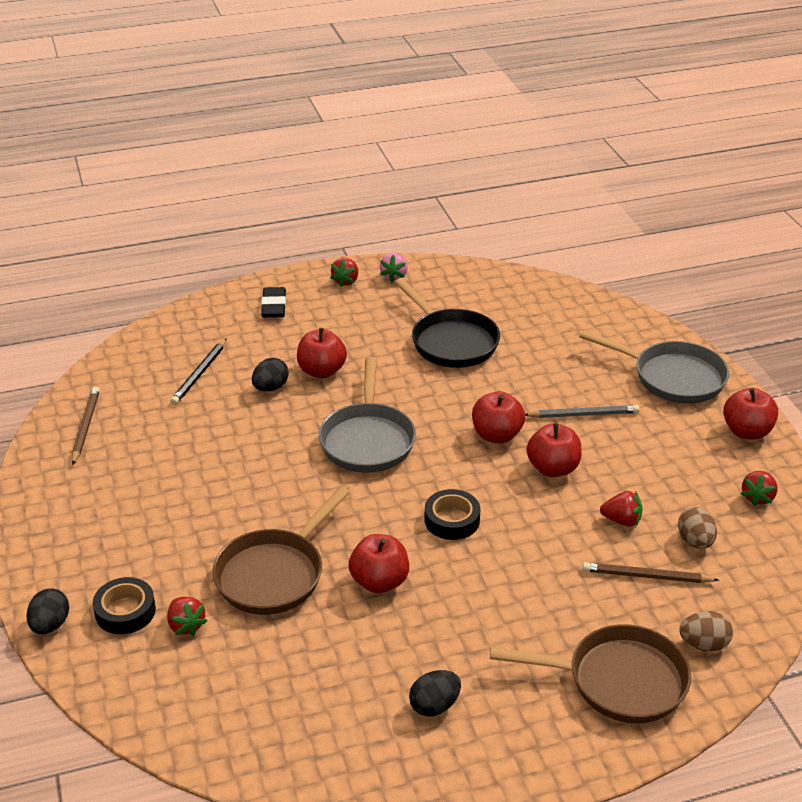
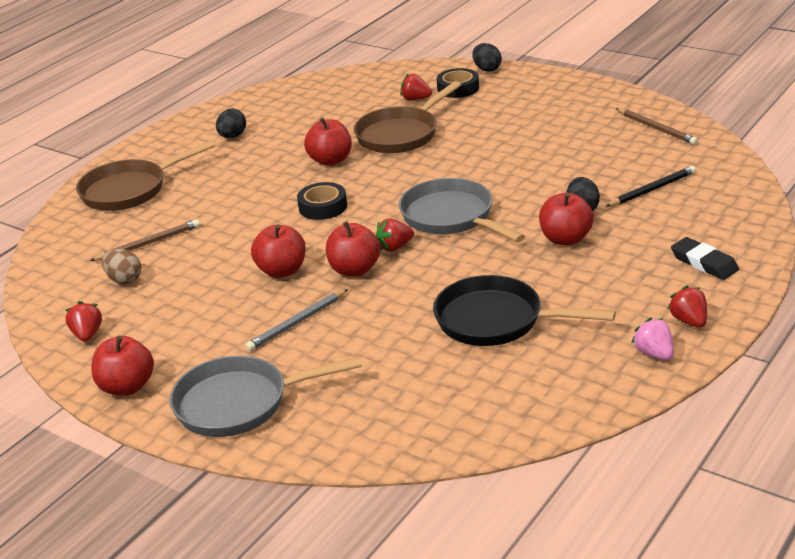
camera: 145 degrees right, 5 degrees down
(200, 374) = (652, 189): black pencil -> black pencil turned 75 degrees clockwise
(274, 574) = (400, 134): brown pan -> brown pan turned 135 degrees counterclockwise
(621, 520) = (194, 265): red strawberry -> red strawberry (395, 247)
(703, 644) = (82, 229): brown egg -> none

